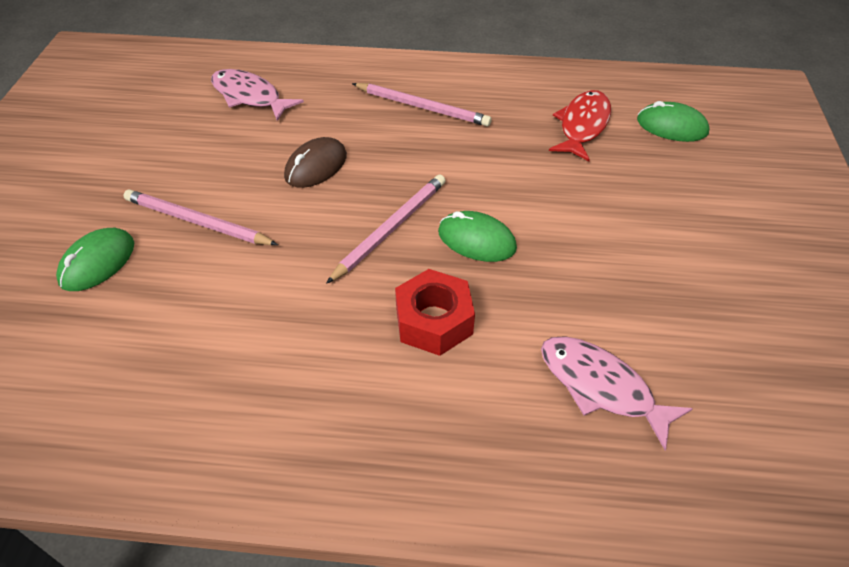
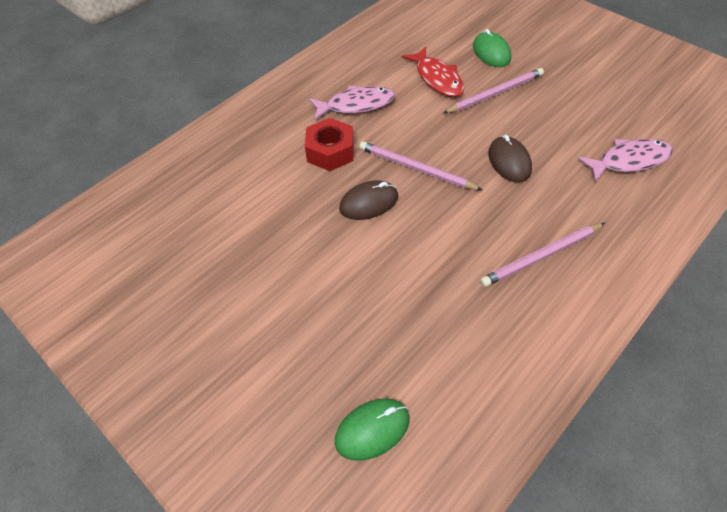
camera: 130 degrees right, 5 degrees up
(390, 229) = (416, 169): pink pencil -> pink pencil turned 135 degrees clockwise
(476, 240) = (369, 202): green mouse -> brown mouse
(582, 126) = (430, 354): red fish -> red fish (437, 78)
(601, 387) = (226, 190): pink fish -> pink fish (356, 105)

